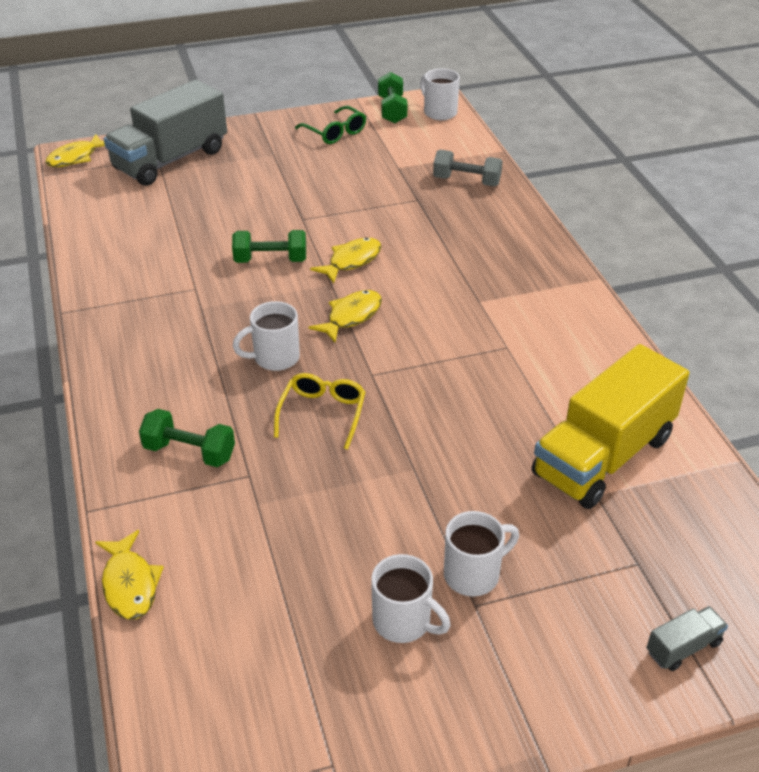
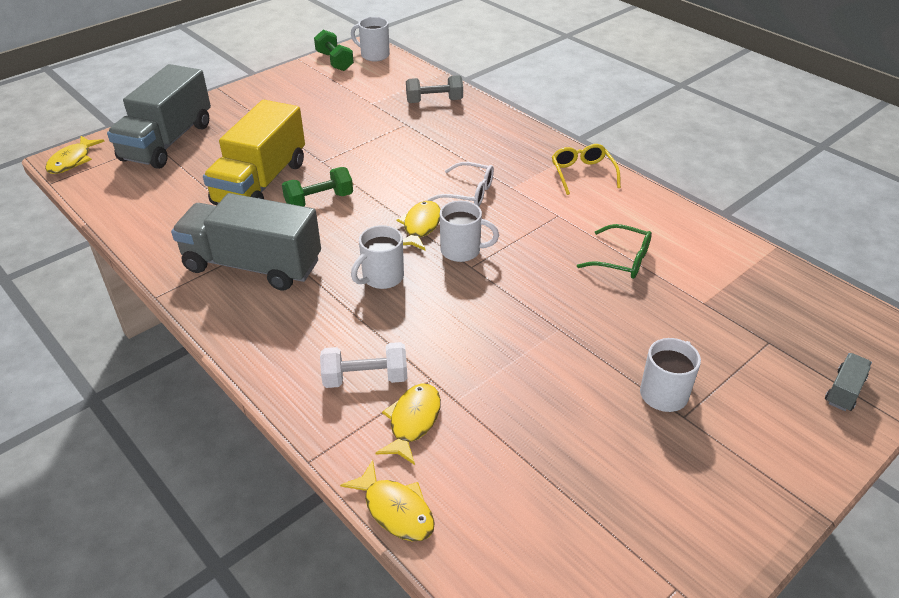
camera: 25 degrees left, 0 degrees up
(164, 308) = (252, 265): none -> grey truck
(189, 452) = (365, 378): green dumbbell -> white dumbbell
(322, 414) = (455, 310): yellow glasses -> yellow glasses (582, 174)
(334, 132) = (299, 88): green glasses -> green glasses (621, 260)
(351, 261) = (388, 183): yellow fish -> yellow fish (413, 421)
(403, 622) = (642, 450): white mug -> white mug (462, 251)
(427, 294) = (468, 192): none -> white glasses
(603, 456) = (686, 273): yellow truck -> yellow truck (261, 183)

